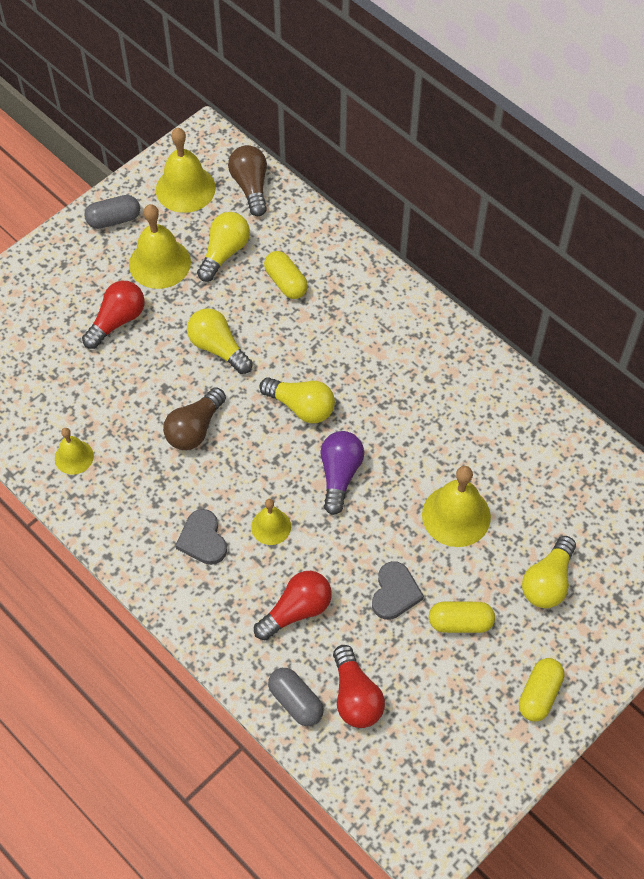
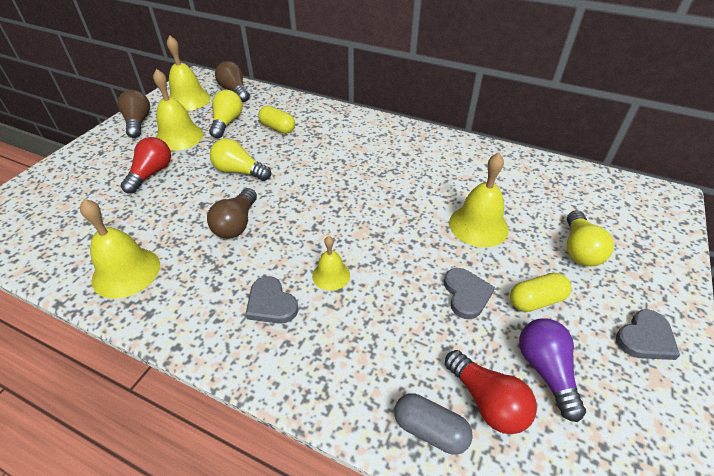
camera: 20 degrees left, 15 degrees down
(74, 457) = (126, 272): yellow bell -> yellow bell, size x1.72
(114, 220) = (138, 123): grey capsule -> brown light bulb
(297, 610) = (387, 337): red light bulb -> none
(301, 407) = (320, 190): yellow light bulb -> none
(339, 475) = (372, 224): purple light bulb -> purple light bulb (545, 370)
(539, 694) = (645, 338): yellow capsule -> grey heart

